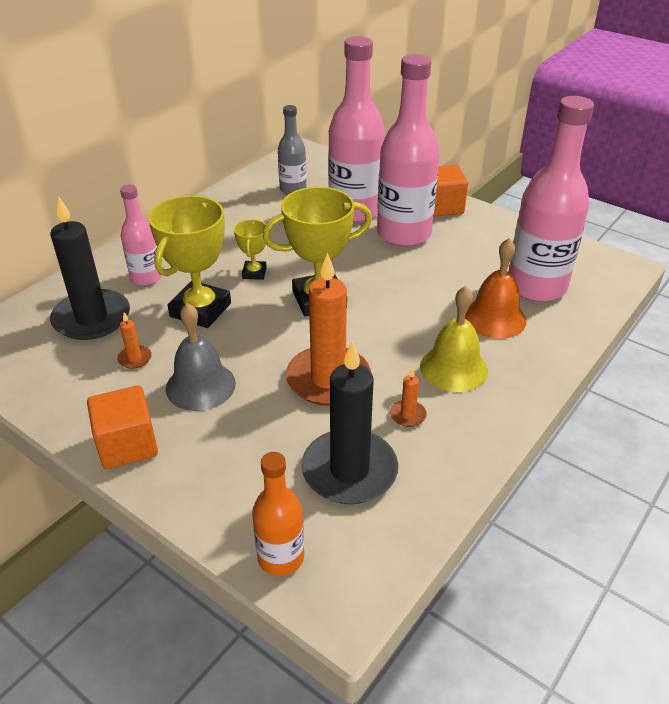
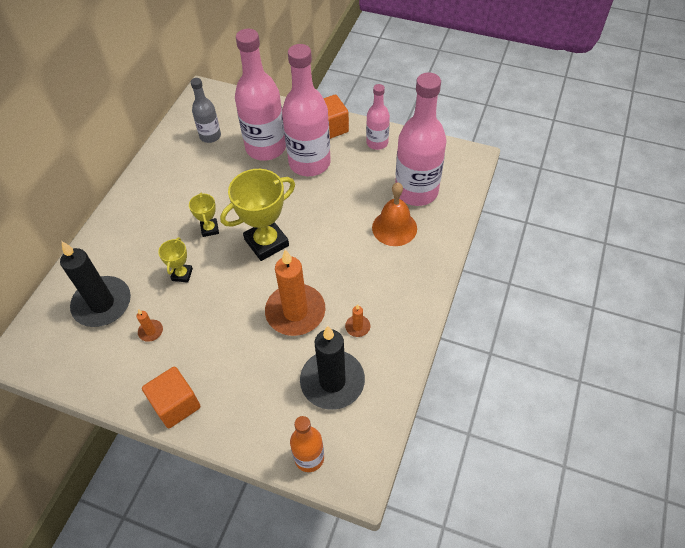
camera: 15 degrees left, 15 degrees up
(146, 278) = (128, 254): pink bottle -> pink bottle (377, 143)
(200, 310) = (182, 274): yellow trophy -> yellow trophy, size x0.50
(200, 386) = (208, 342): grey bell -> none
(453, 368) = (377, 279): yellow bell -> none

